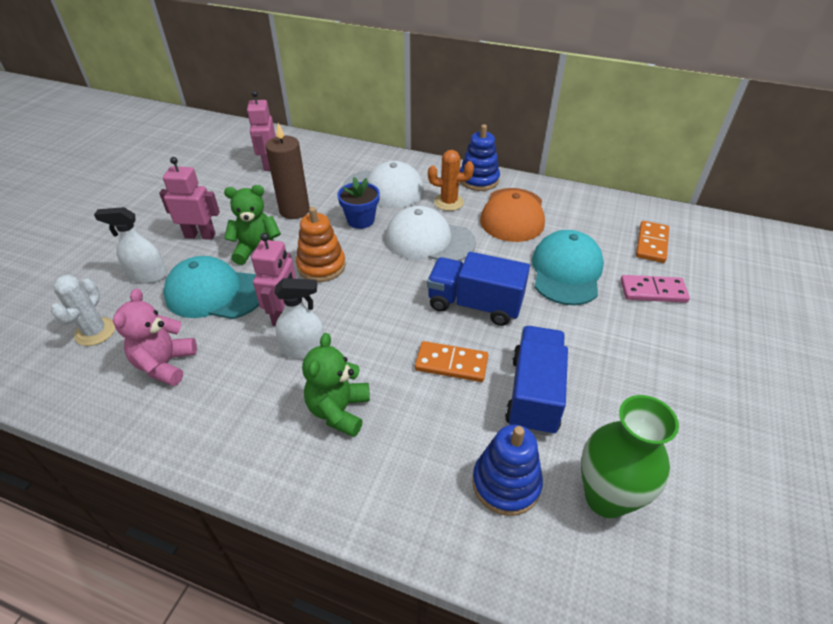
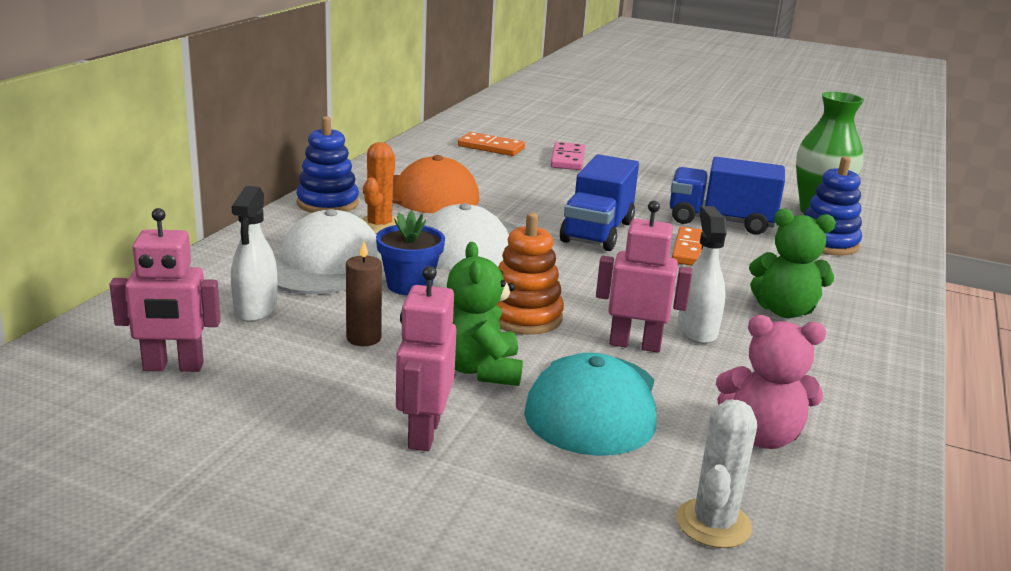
camera: 90 degrees left, 20 degrees down
(95, 332) = (713, 524): white cactus -> white cactus turned 75 degrees counterclockwise
(148, 275) = (549, 483): white spray bottle -> white spray bottle (256, 309)
(294, 210) = (363, 338): brown candle -> brown candle, size x0.60
(566, 271) = (536, 186): turquoise cap -> none

